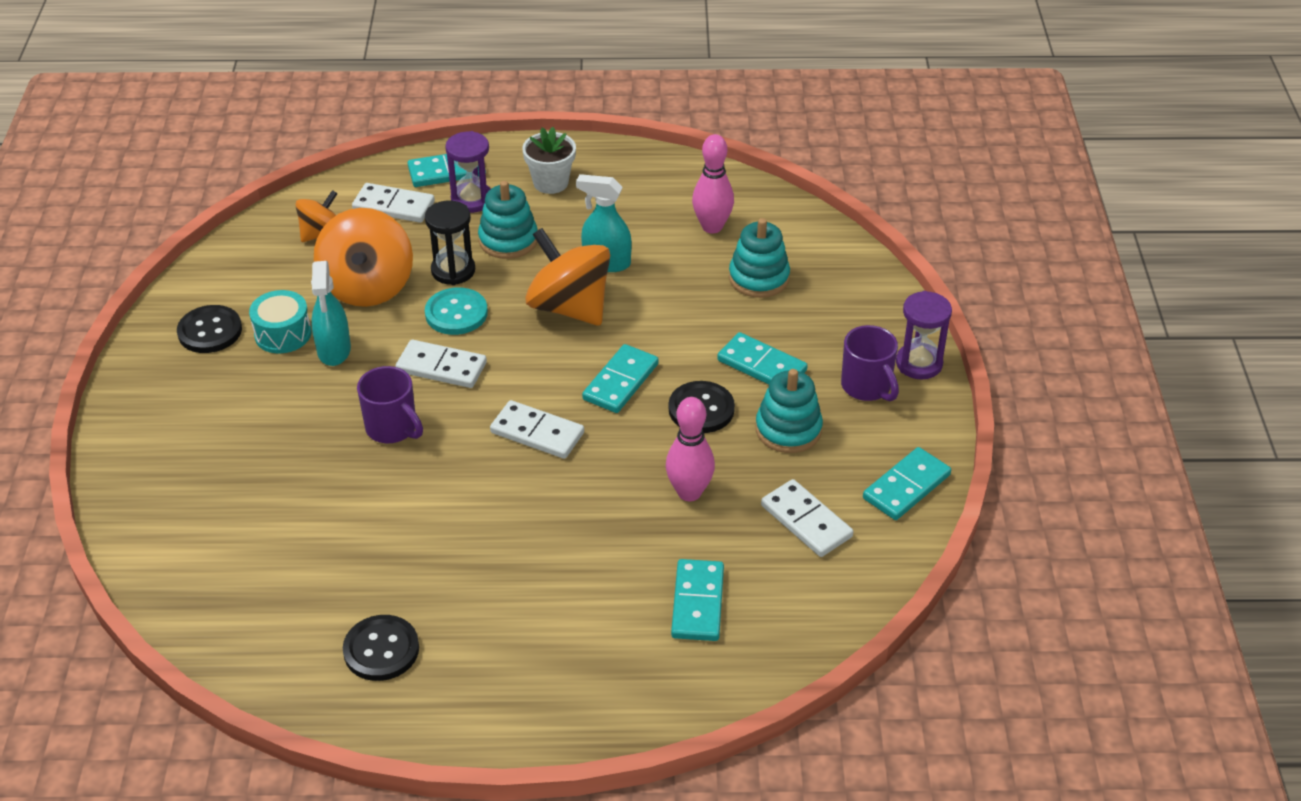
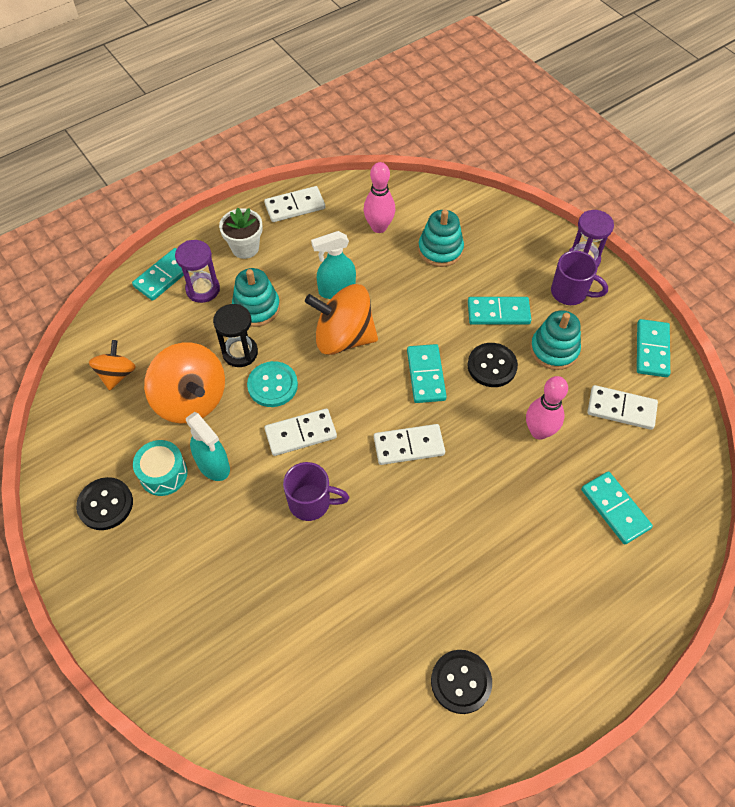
camera: 35 degrees left, 15 degrees up
(394, 206) = (151, 324): white domino -> white domino (295, 206)

